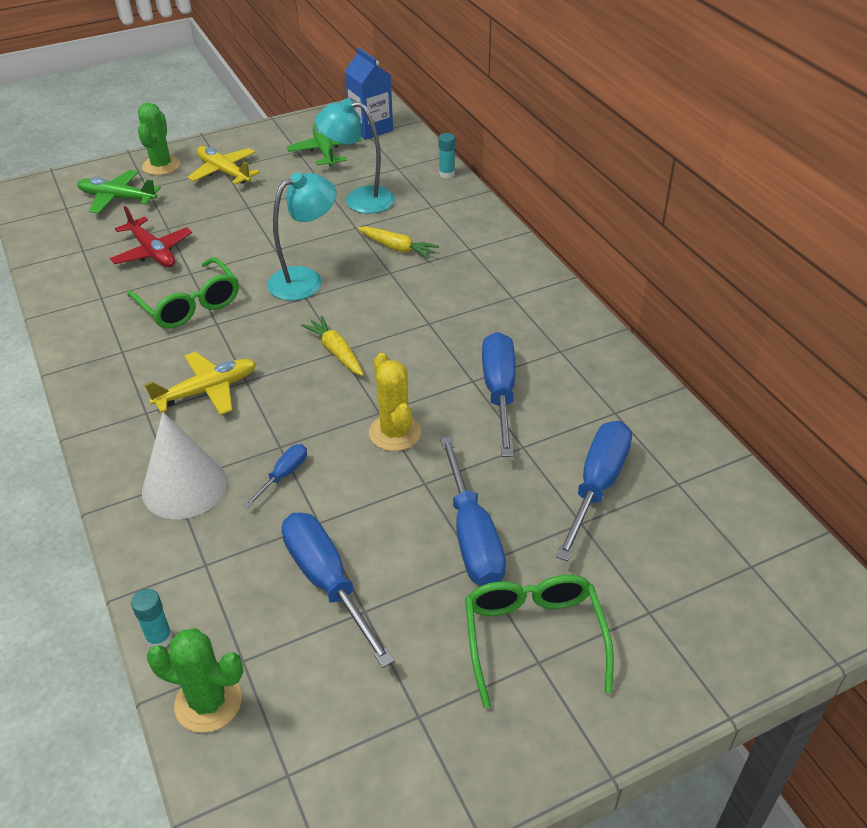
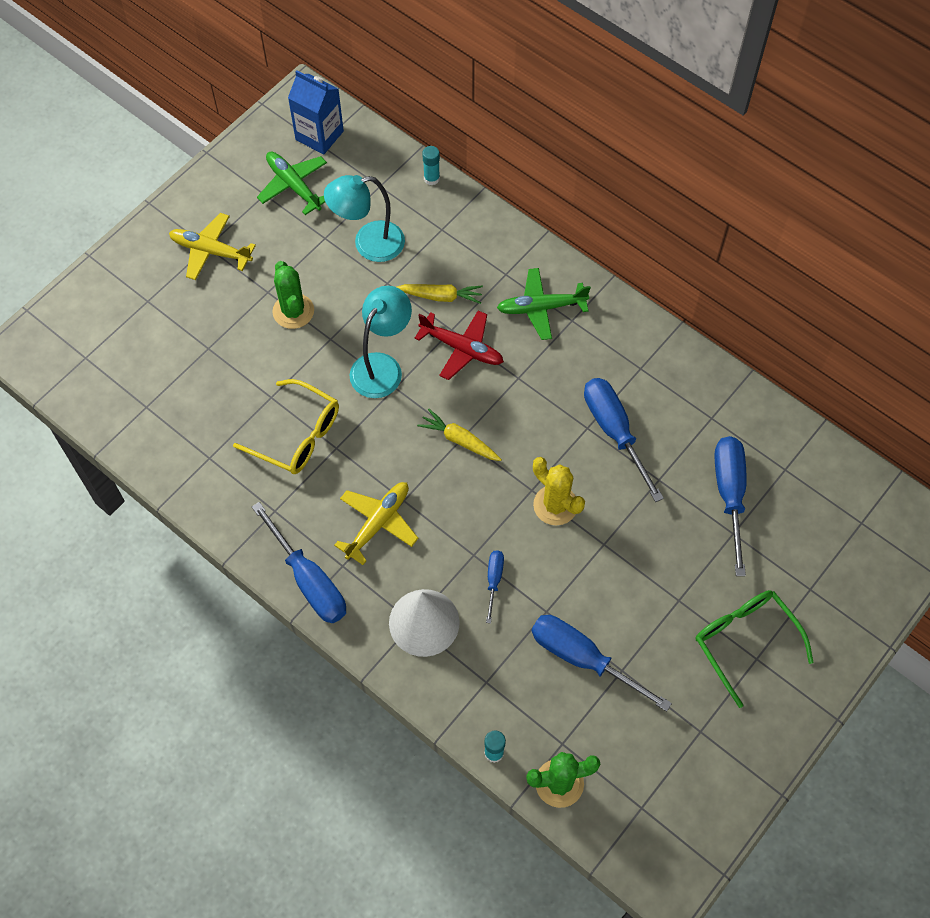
camera: 25 degrees left, 20 degrees up
(118, 198) = (129, 326): green plane -> green plane (541, 308)
(152, 252) = (216, 384): red plane -> red plane (461, 348)
(161, 166) = (139, 264): green cactus -> green cactus (293, 311)
(190, 305) = (297, 436): green glasses -> yellow glasses
(472, 536) = (663, 577): blue screwdriver -> blue screwdriver (309, 580)

